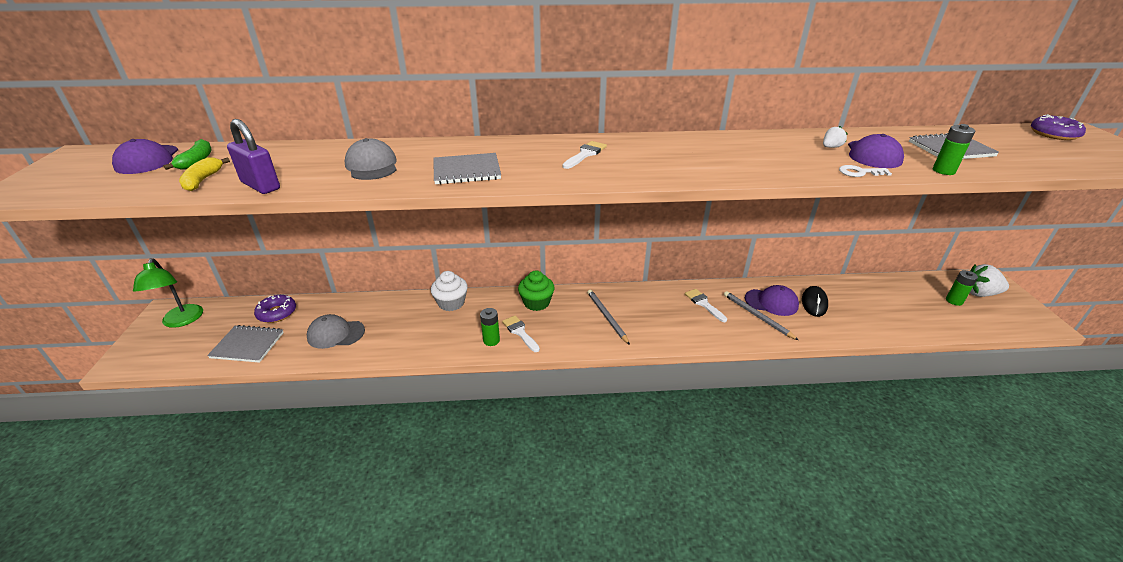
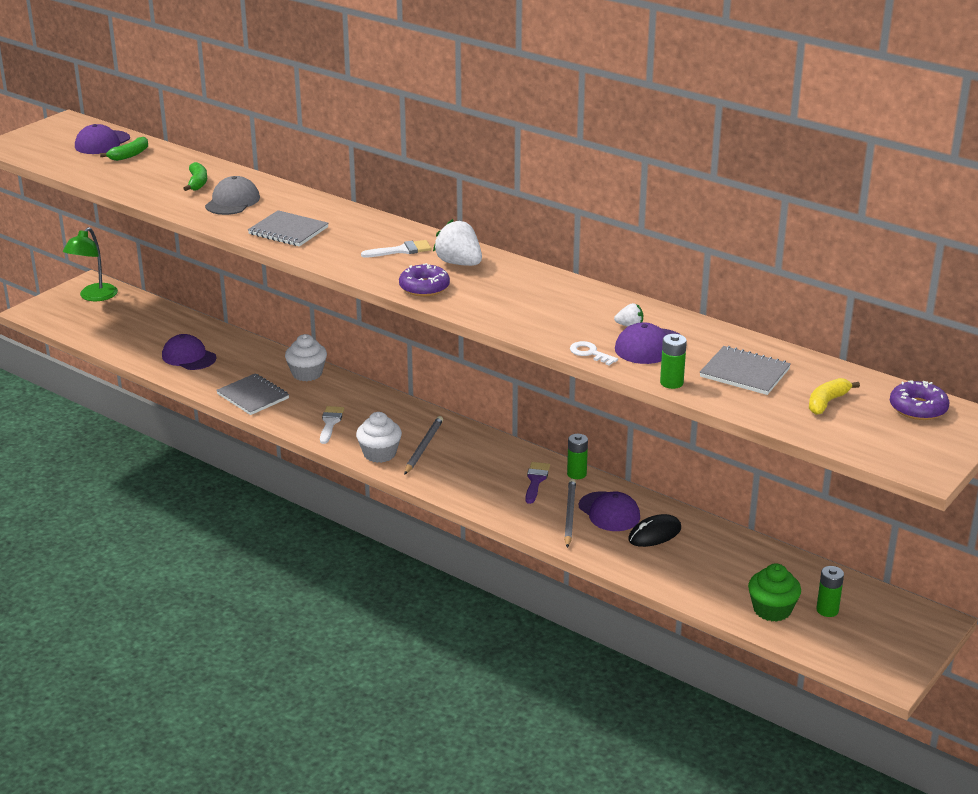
camera: 40 degrees right, 5 degrees down
(203, 180) = (115, 174): yellow banana -> yellow banana (827, 402)
(248, 345) = (120, 336): grey notebook -> grey notebook (253, 396)
(260, 186) = (143, 192): purple padlock -> none
(277, 313) = (165, 320): purple donut -> purple donut (424, 287)
(310, 162) = (197, 183): none -> green banana
(336, 334) = (189, 357): grey cap -> purple cap
(491, 340) = (298, 418): green battery -> green battery (576, 474)
(536, 303) = (380, 407): green cupcake -> green cupcake (772, 610)
(587, 338) = (379, 454): none -> white cupcake
(703, 304) = (535, 480): white brush -> purple brush
(979, 293) = (879, 621): white strawberry -> white strawberry (459, 263)

